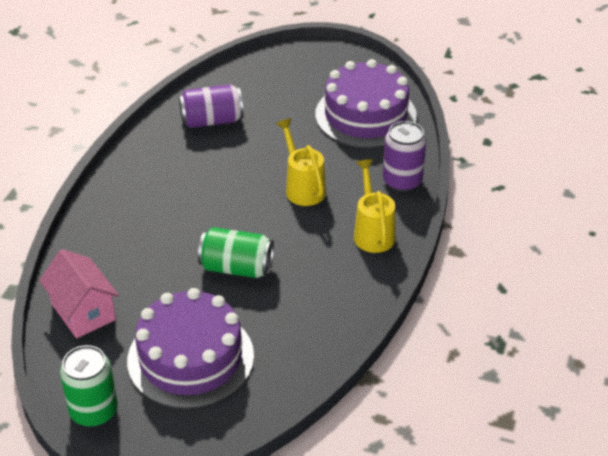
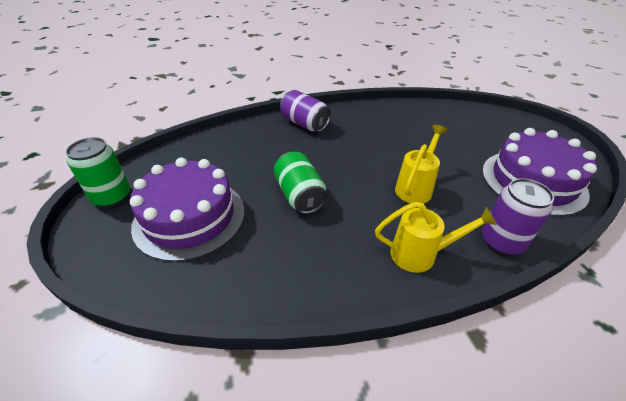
camera: 55 degrees right, 0 degrees up
(83, 312) = (202, 151): pink house -> none
(212, 121) = (418, 121): purple can -> purple can (304, 124)
(372, 232) = (420, 254): yellow watering can -> yellow watering can turned 45 degrees clockwise

